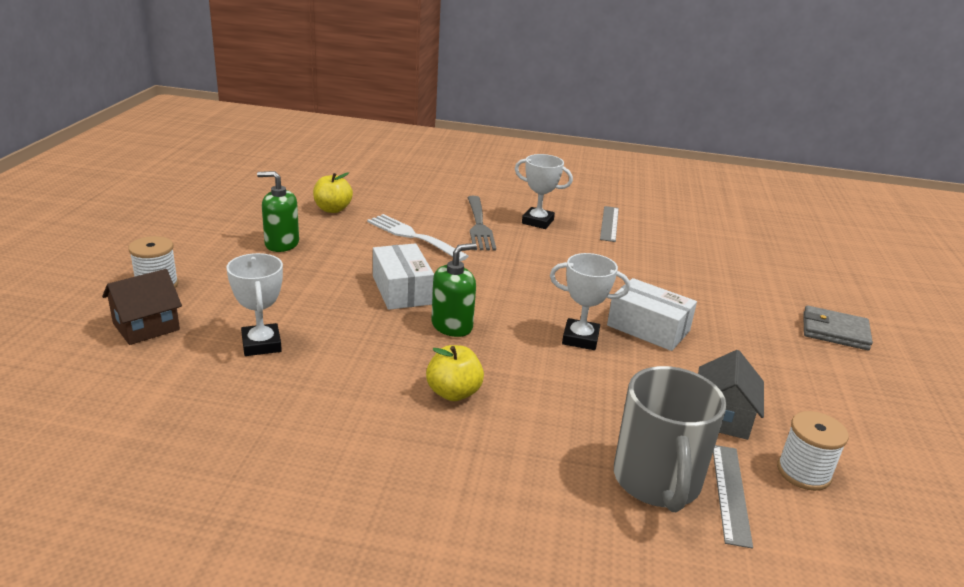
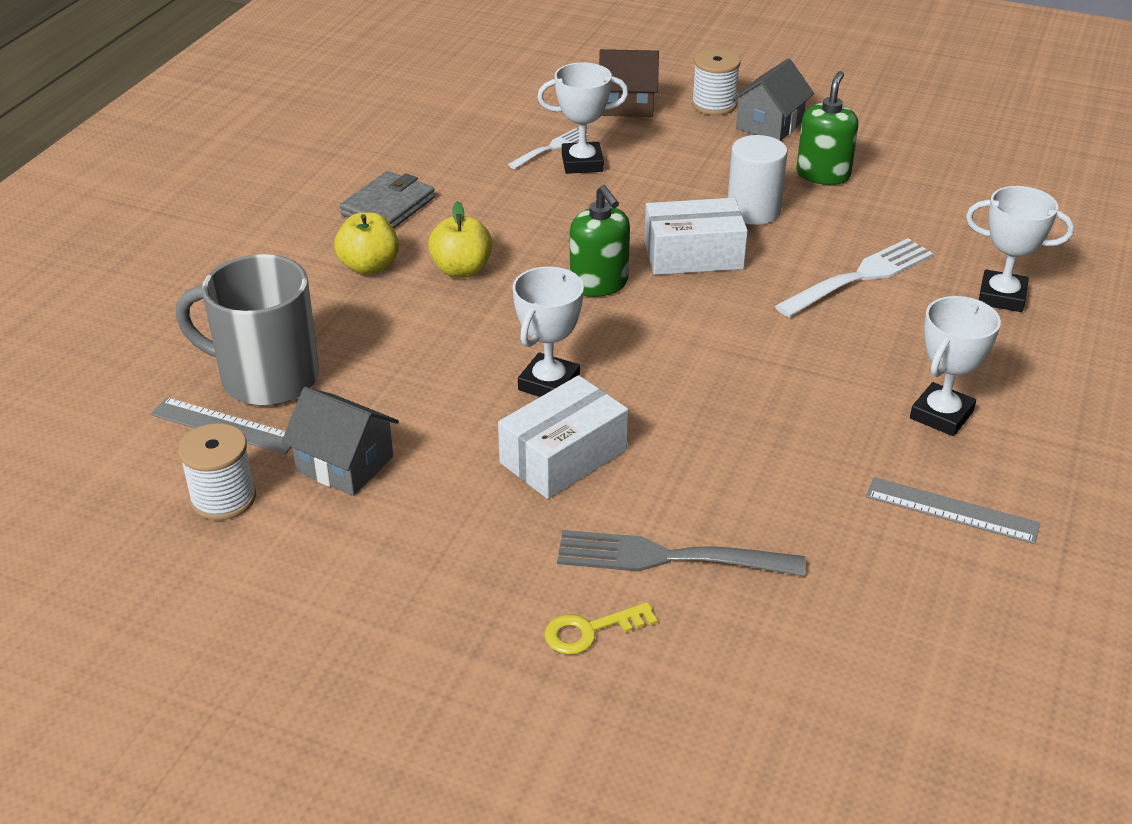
camera: 105 degrees right, 10 degrees up
(146, 326) = (627, 105): brown house -> brown house turned 60 degrees counterclockwise
(200, 262) = (769, 125): none -> grey house
(231, 363) = (550, 148): none -> white fork
(332, 209) = (946, 214): yellow apple -> yellow apple (369, 266)
(336, 268) = (753, 211): none -> white cylinder
(421, 201) = (1002, 296): none -> white trophy
(478, 225) = (913, 345): grey fork -> grey fork (670, 557)
(772, 312) = (590, 631): none -> yellow key
(834, 331) = (510, 694): grey wallet -> grey wallet (388, 206)

